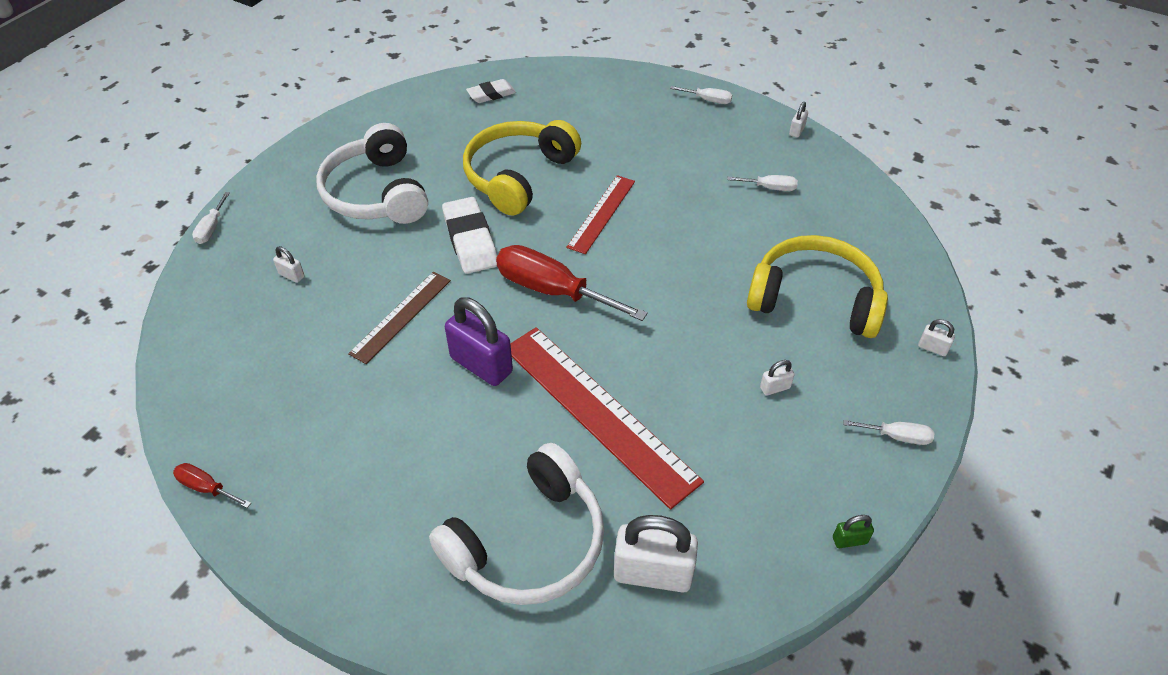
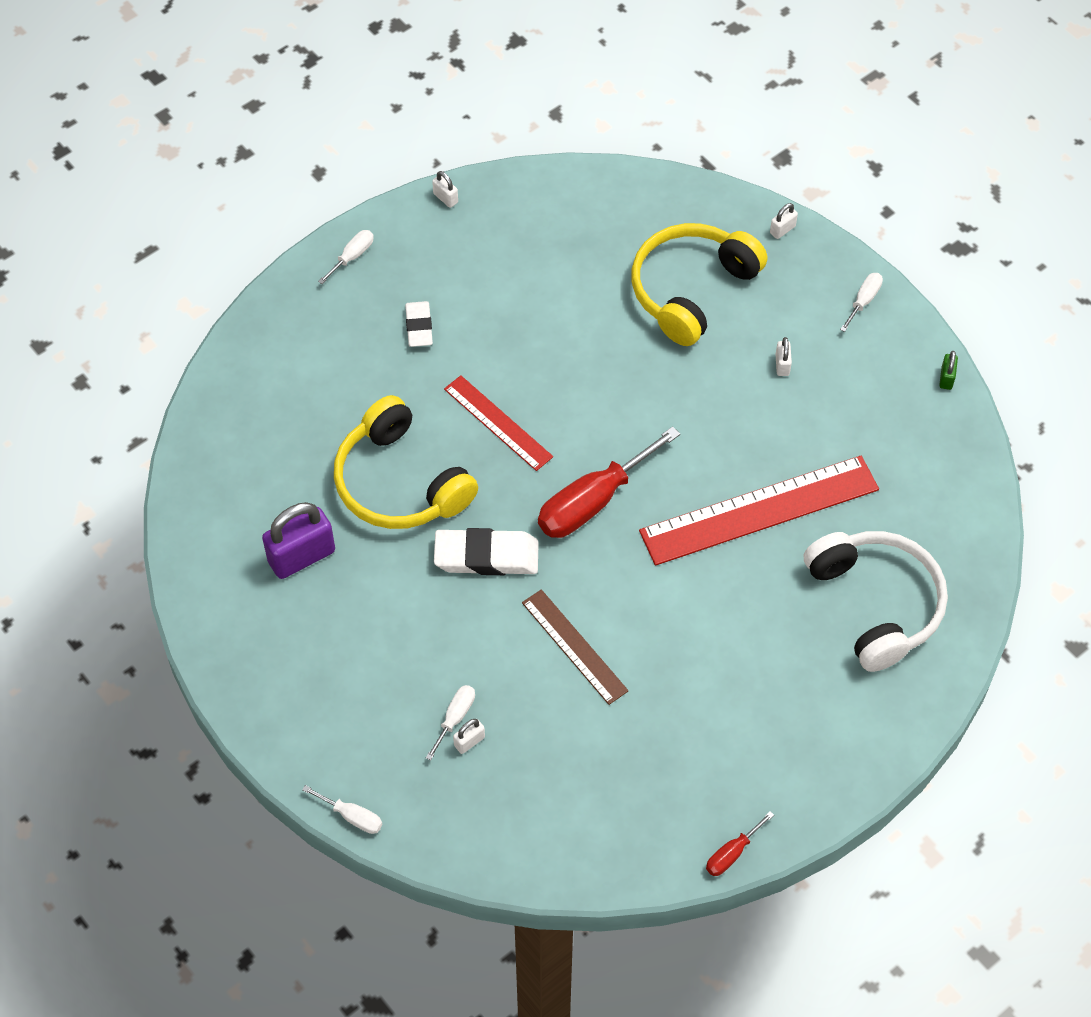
camera: 70 degrees left, 10 degrees up
(376, 193) = (366, 632): white headphones -> none
(481, 365) = (667, 590): purple padlock -> purple padlock (301, 556)
(491, 94) = (231, 469): white eraser -> white eraser (419, 327)
(653, 573) = (932, 523): white padlock -> none
(770, 188) = (525, 260): white screwdriver -> white screwdriver (455, 718)

